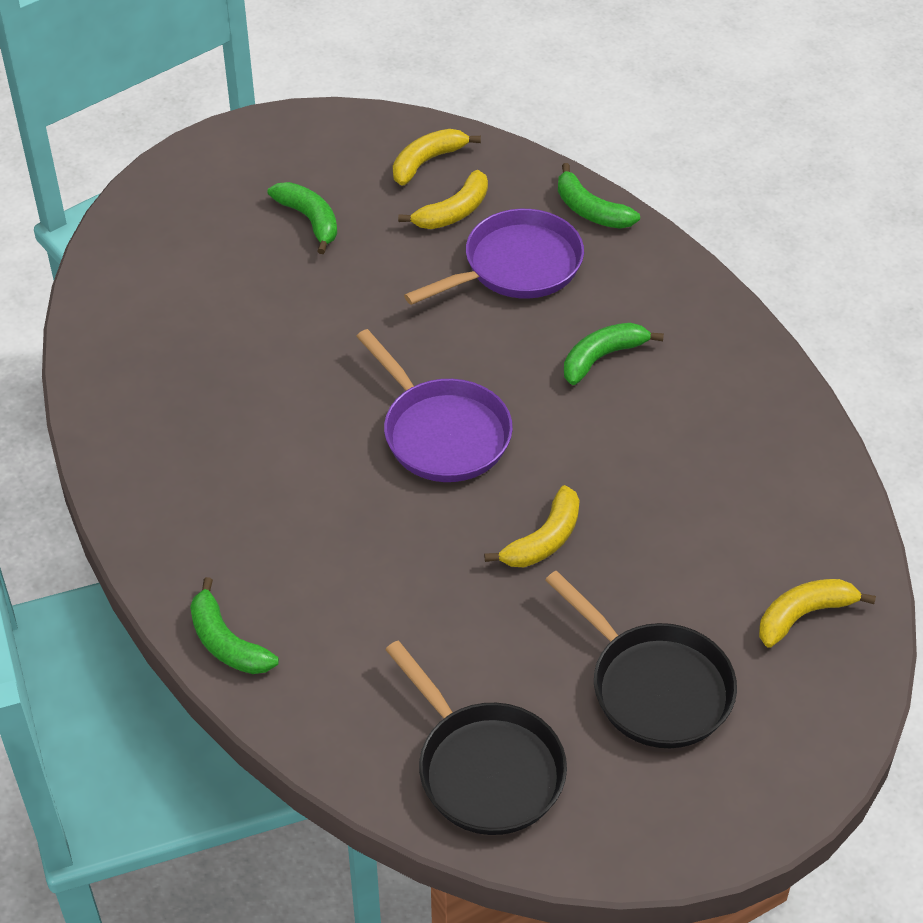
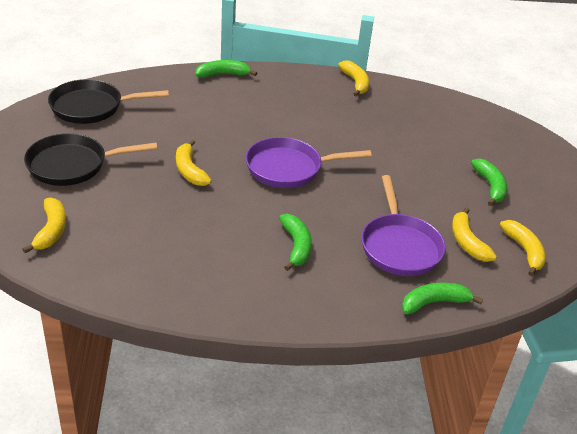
camera: 115 degrees right, 10 degrees down
(118, 451) = (355, 83): none -> yellow banana
(309, 220) = (490, 186): green banana -> green banana turned 90 degrees counterclockwise

